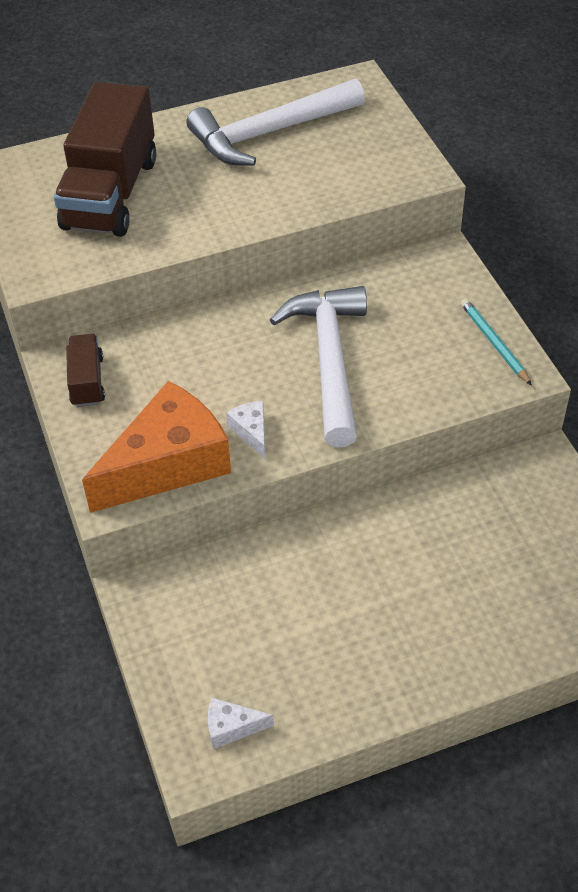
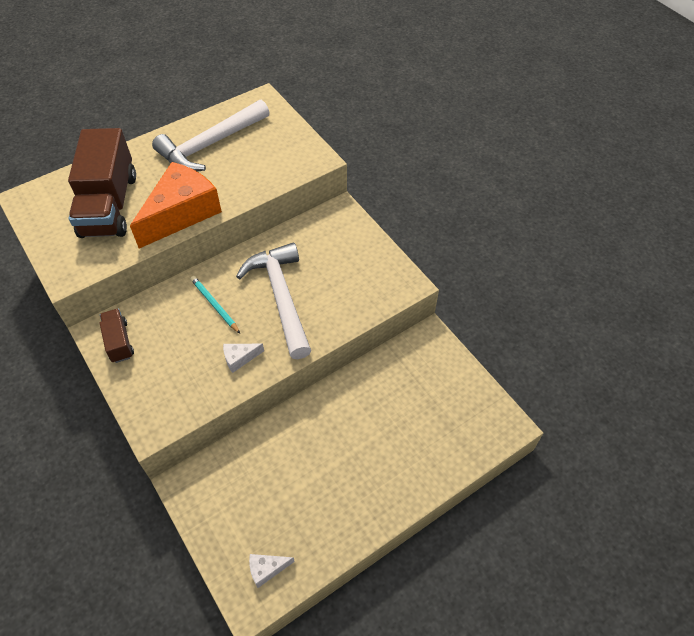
camera: 15 degrees left, 5 degrees up
(168, 464) = (187, 393): orange cheese -> orange cheese (181, 213)
(251, 432) = (239, 358): white cheese -> white cheese turned 75 degrees counterclockwise
(494, 343) = (384, 266): turquoise pencil -> turquoise pencil (215, 305)

